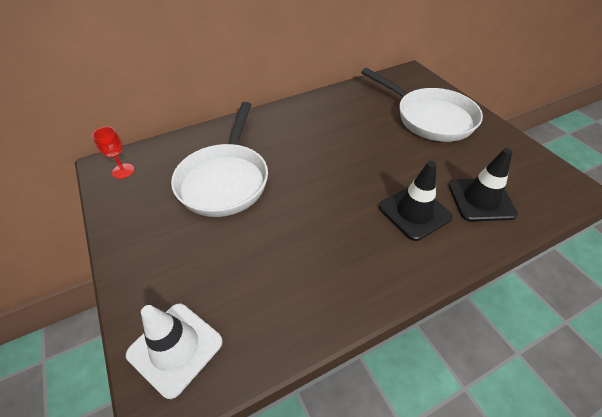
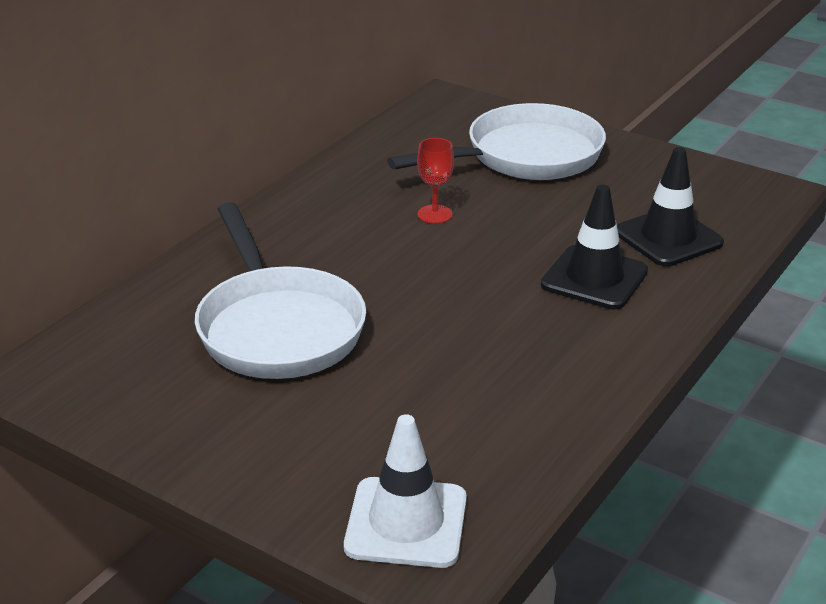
camera: 30 degrees left, 15 degrees down
(123, 171) = (78, 372): red goblet -> red goblet (435, 214)
(430, 118) = (525, 157): white pan -> white pan turned 45 degrees counterclockwise

